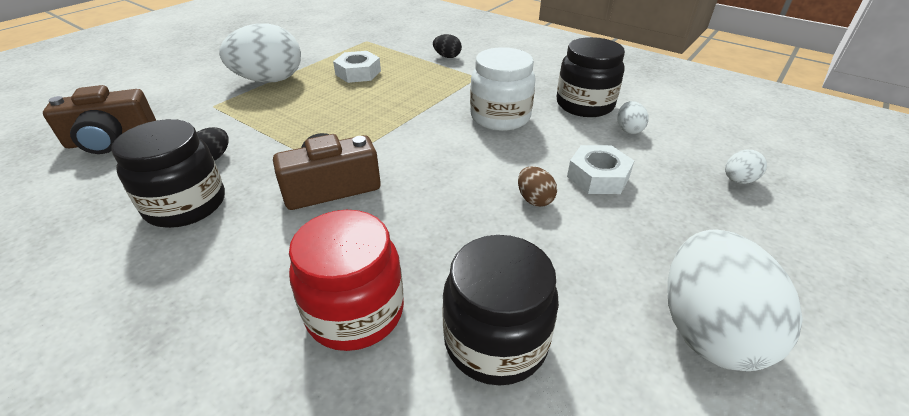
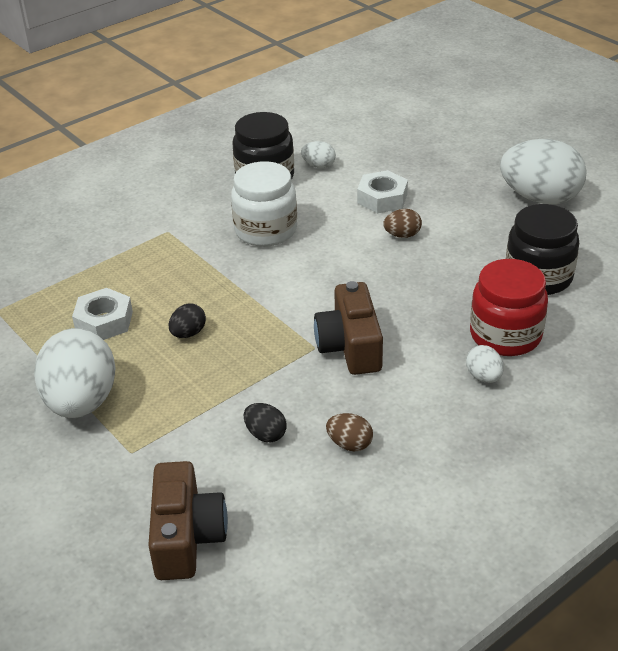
camera: 75 degrees left, 0 degrees up
(186, 205) = (349, 444): black jar -> brown egg
(447, 56) = (99, 246): black egg -> black egg (188, 333)
(738, 180) = (406, 139): white egg -> white egg (483, 377)

